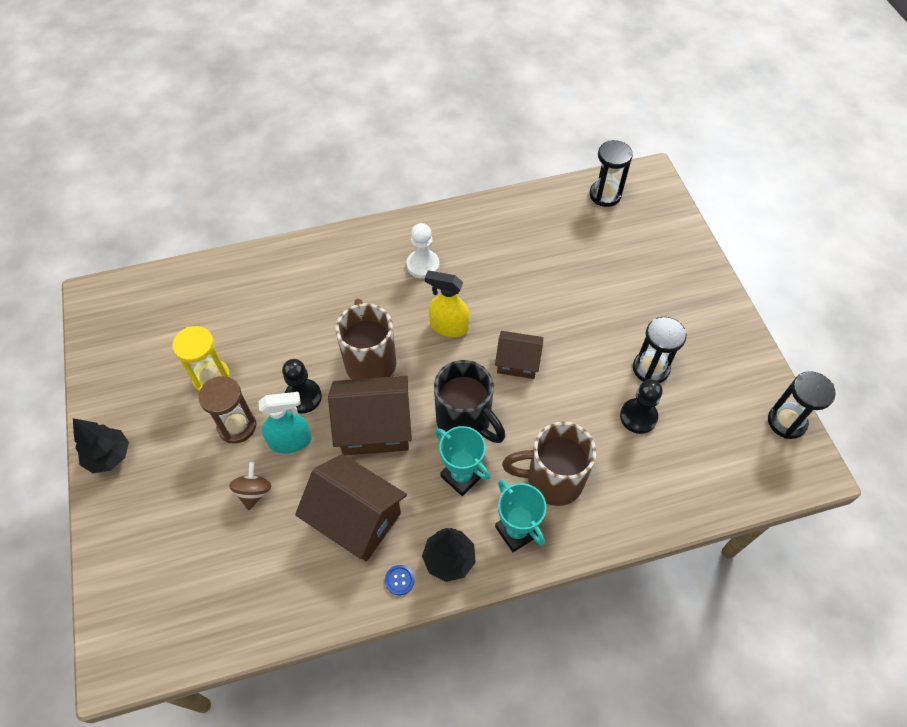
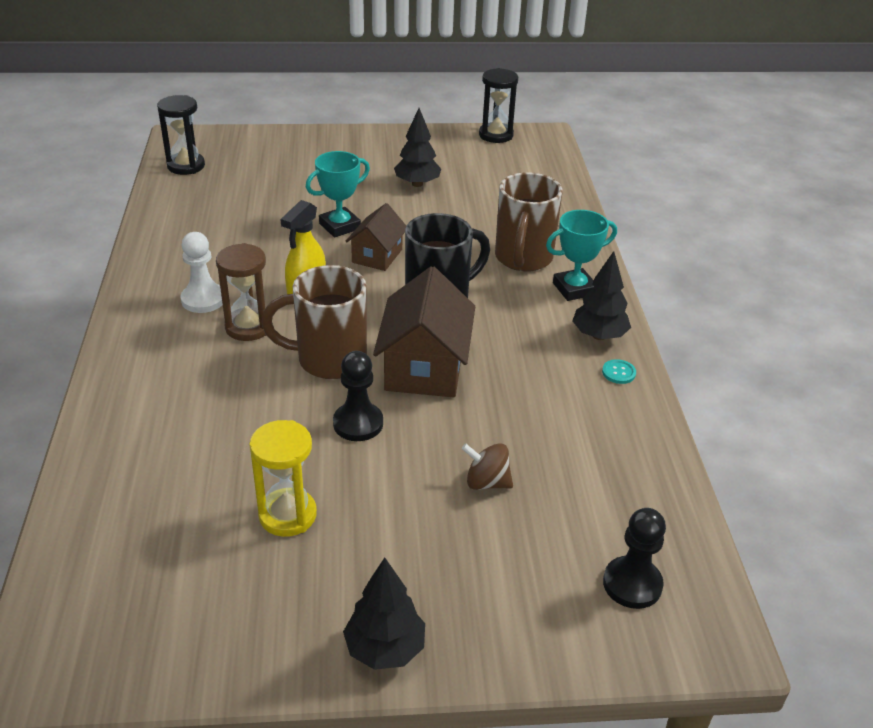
camera: 80 degrees left, 20 degrees down
(237, 426) = (381, 492): brown hourglass -> brown hourglass (248, 327)
(290, 441) = (421, 441): turquoise spray bottle -> none
(356, 518) = (540, 396): brown house -> none
(399, 580) = (618, 372): blue button -> turquoise button
(461, 476) = (505, 313): turquoise trophy -> turquoise trophy (340, 226)
(638, 417) = (467, 200): black pawn -> black pawn (632, 584)
(650, 368) = (417, 184): black hourglass -> black tree

